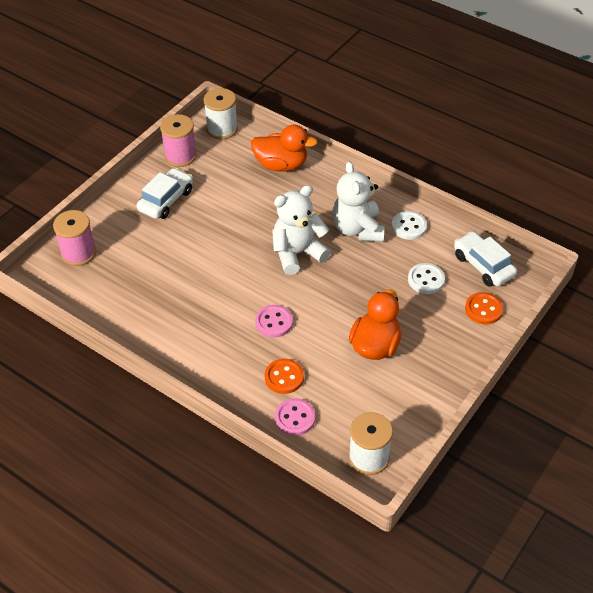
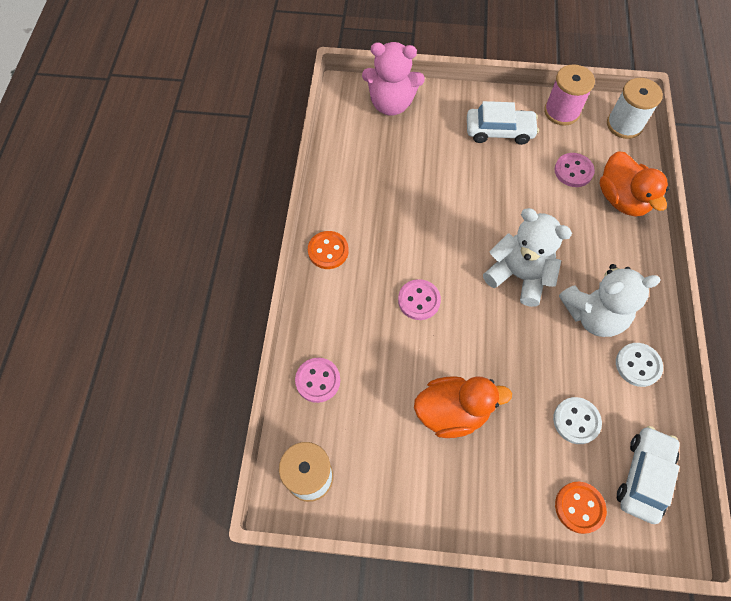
camera: 60 degrees right, 15 degrees up
(78, 253) = (391, 104): pink spool -> pink teddy bear
(237, 177) = (573, 171): none -> pink button
(284, 377) = (359, 345): orange button -> orange button (328, 251)
(357, 229) = (593, 315): white teddy bear -> white teddy bear turned 150 degrees counterclockwise

